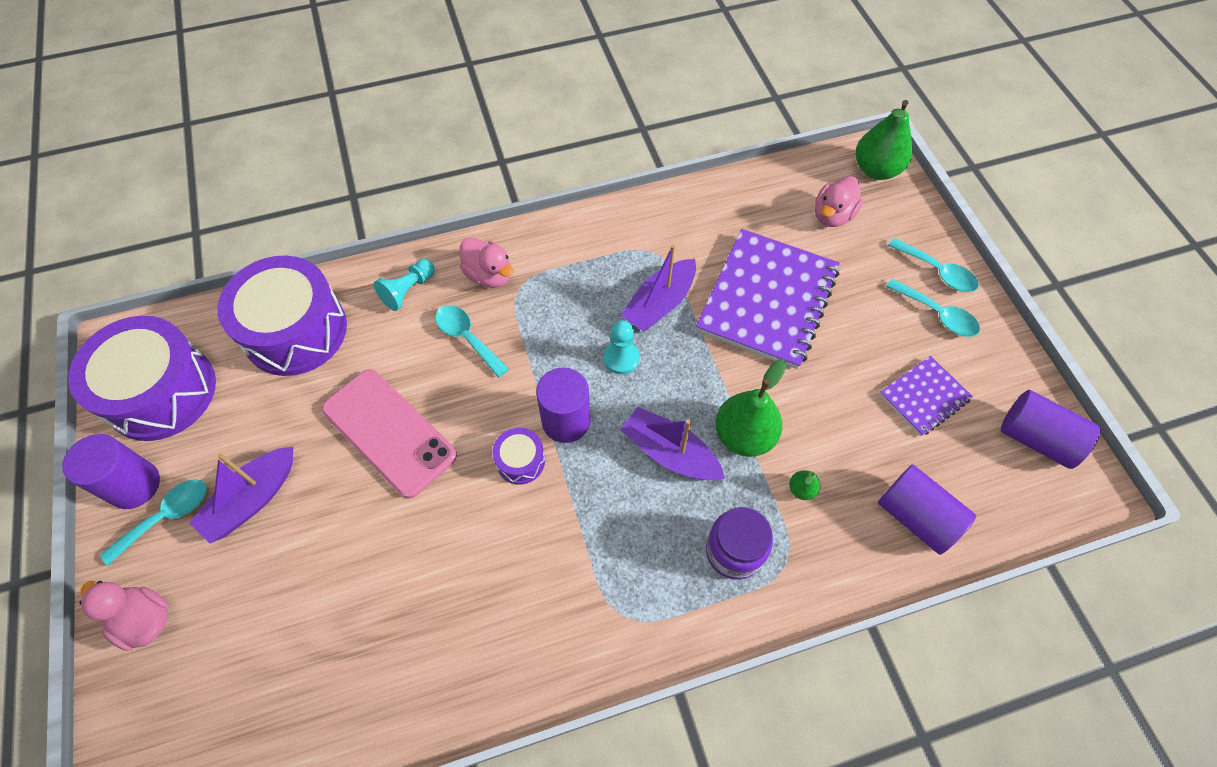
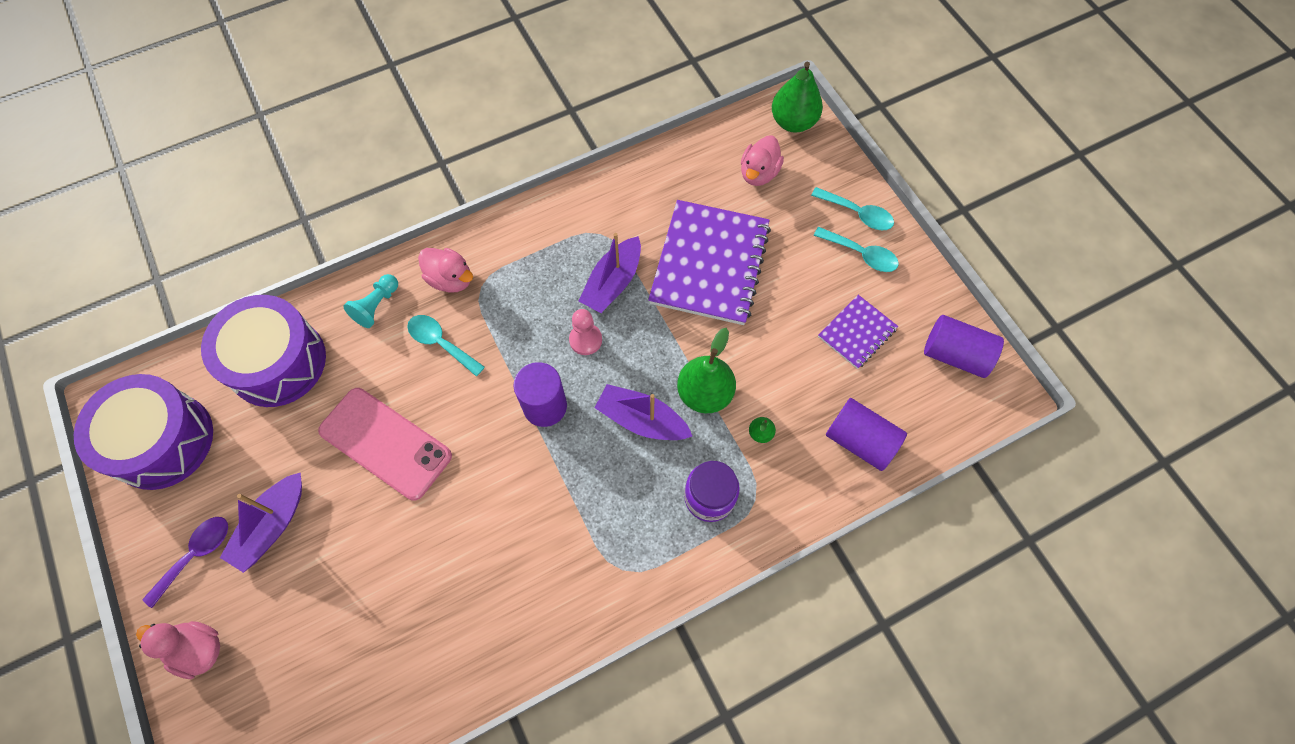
camera: 10 degrees left, 5 degrees up
(134, 485) = (158, 531): purple cylinder -> none
(166, 517) = (196, 555): turquoise spoon -> purple spoon
(520, 461) = (510, 449): purple drum -> none
(621, 358) = (585, 340): turquoise pawn -> pink pawn

